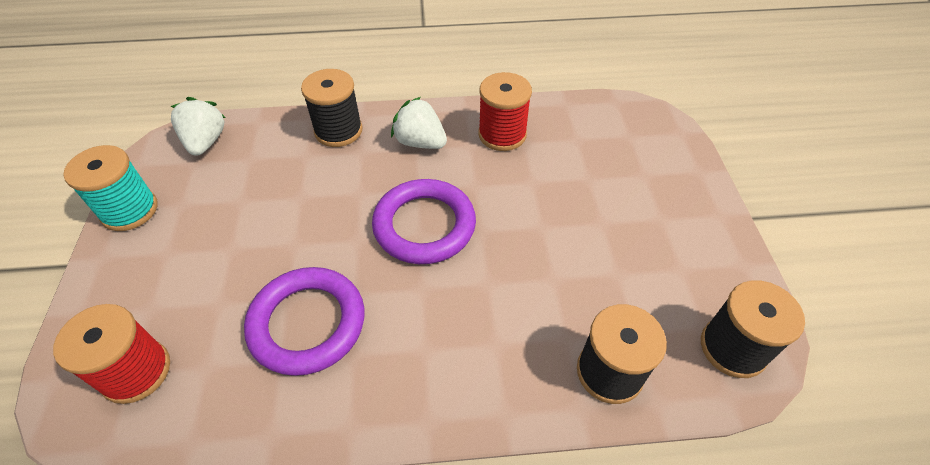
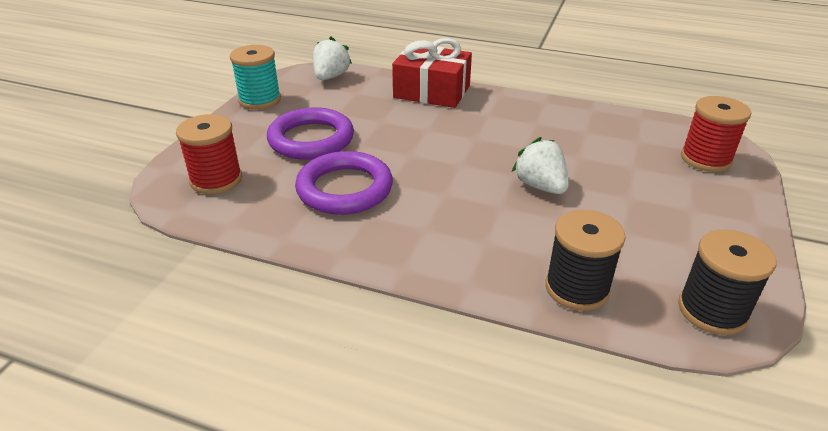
camera: 25 degrees right, 15 degrees down
(338, 131) = (432, 91): black spool -> red gift
(420, 142) = (494, 112): white strawberry -> white strawberry (540, 186)
(424, 225) = (468, 159): purple ring -> purple ring (311, 139)
(502, 135) = (568, 123): red spool -> red spool (705, 159)

